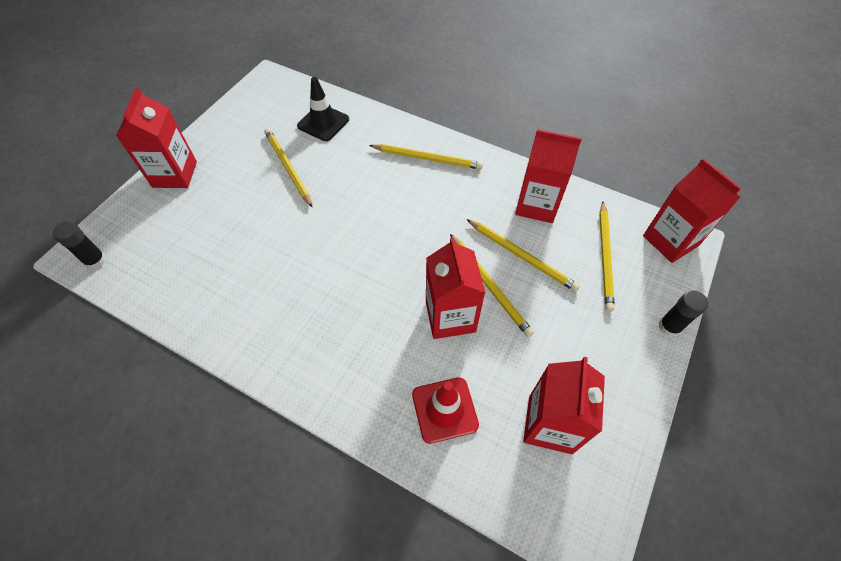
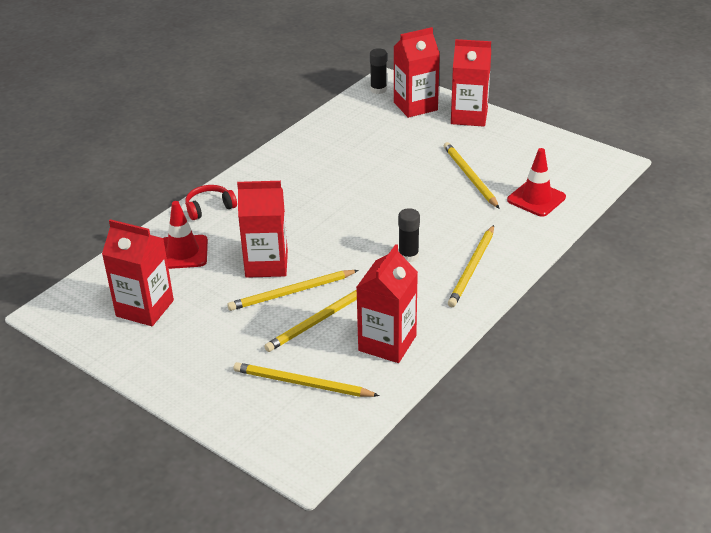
camera: 100 degrees right, 20 degrees down
(288, 167) = (470, 177): yellow pencil -> yellow pencil turned 90 degrees counterclockwise
(323, 123) = (536, 199): black traffic cone -> red traffic cone
(353, 402) = (209, 208): none -> red headphones
(669, 327) = (202, 412): black glue stick -> black glue stick (408, 256)
(670, 240) = (309, 447): red carton -> red carton (415, 106)

